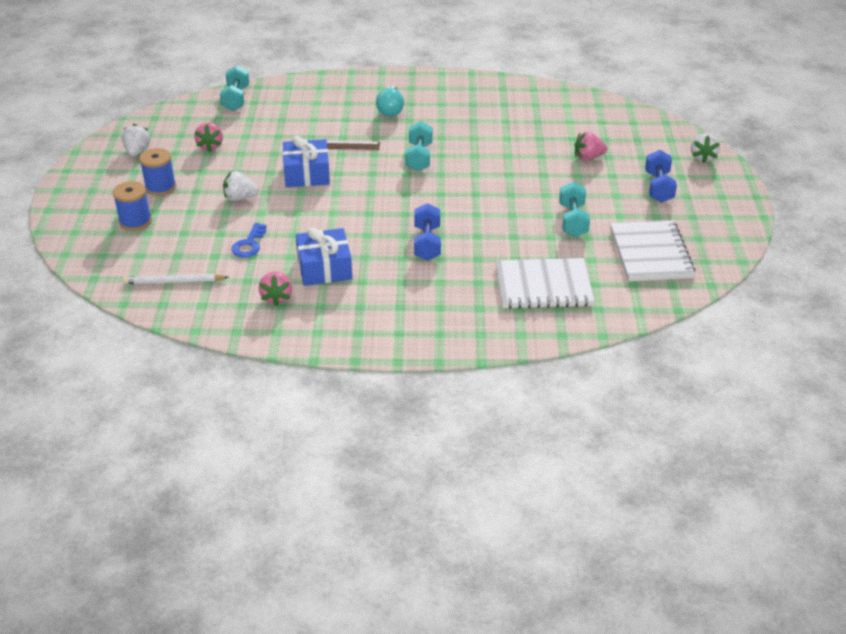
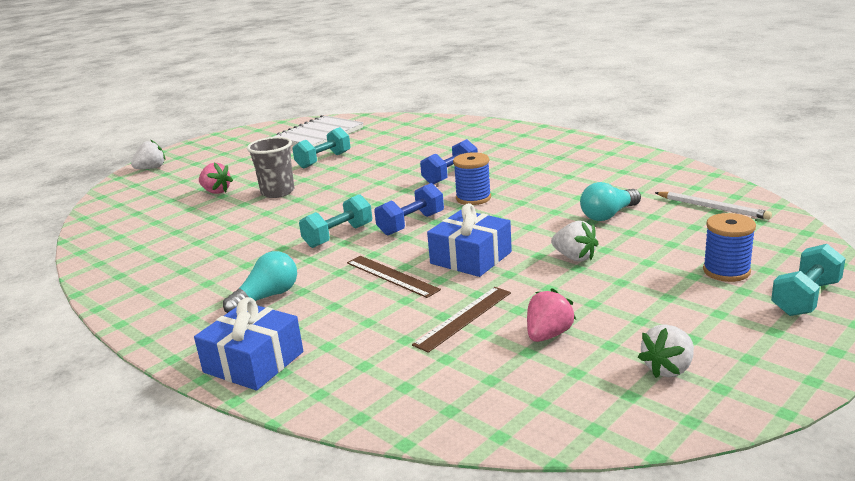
camera: 135 degrees left, 15 degrees down
(160, 187) = (666, 301): blue spool -> blue spool (473, 198)
(236, 99) = (423, 406): turquoise dumbbell -> turquoise dumbbell (806, 298)
(249, 244) = (608, 215): blue key -> turquoise light bulb
(264, 138) = (464, 318): none -> brown ruler
(277, 297) = (621, 176): pink strawberry -> none
(324, 268) = (557, 182): blue gift -> blue gift (253, 362)
(538, 174) = (277, 192): none -> grey cup
(543, 286) = (416, 137): white notebook -> none
(658, 187) = (225, 161): blue dumbbell -> blue dumbbell (411, 224)

